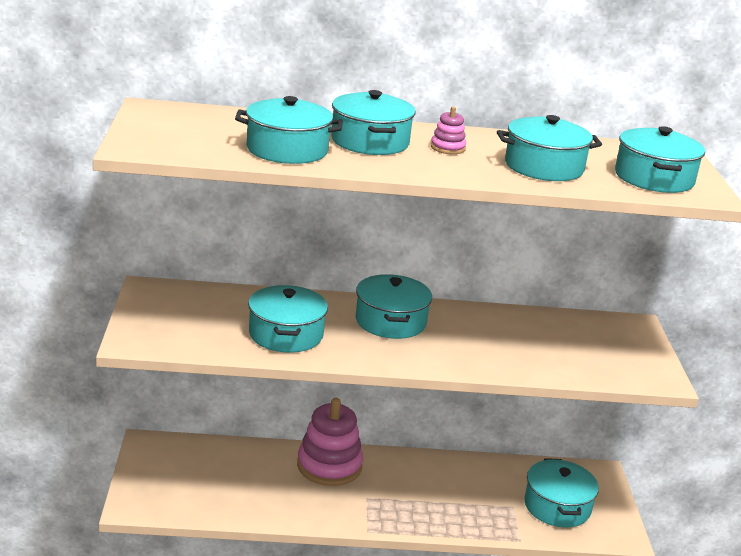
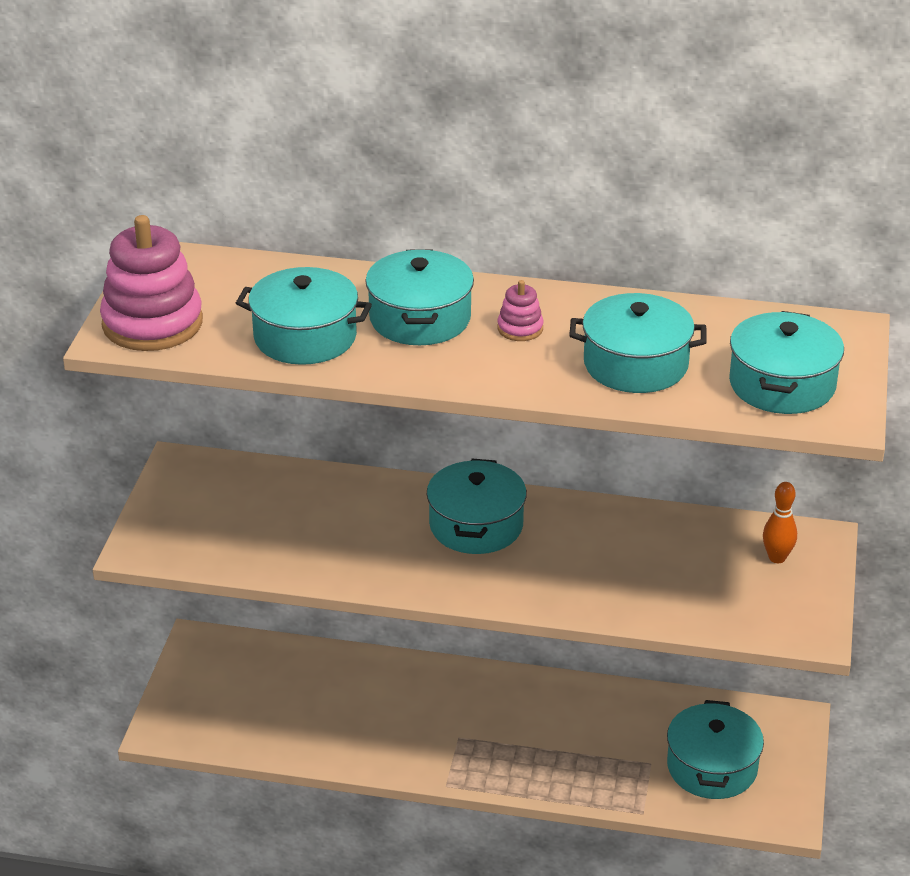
camera: 15 degrees right, 10 degrees up
(286, 334) = (332, 542): turquoise pot -> none
(329, 466) = (422, 688): pink stacking toy -> pink stacking toy (152, 323)
(613, 335) = (777, 558): none -> orange bowling pin

